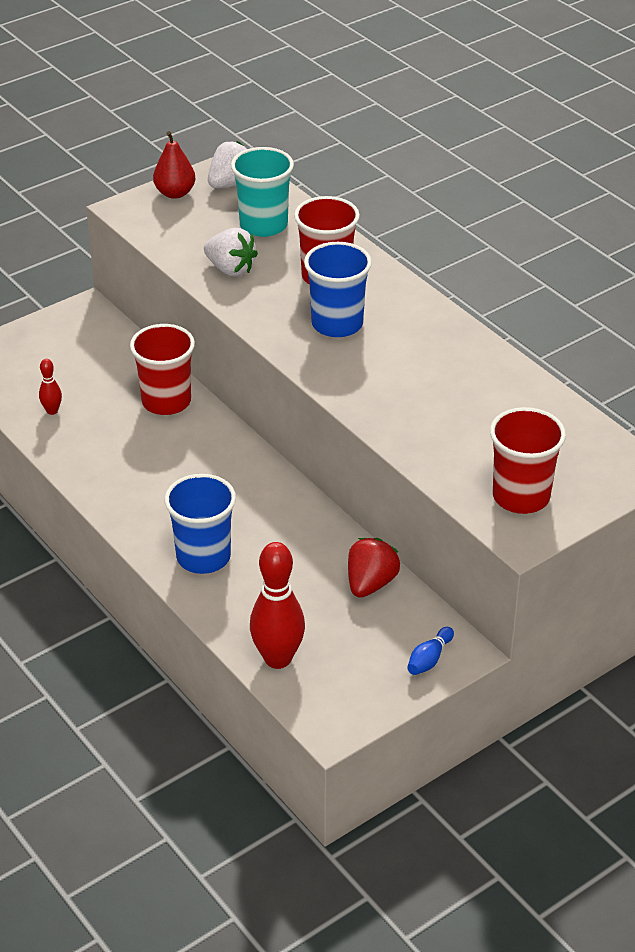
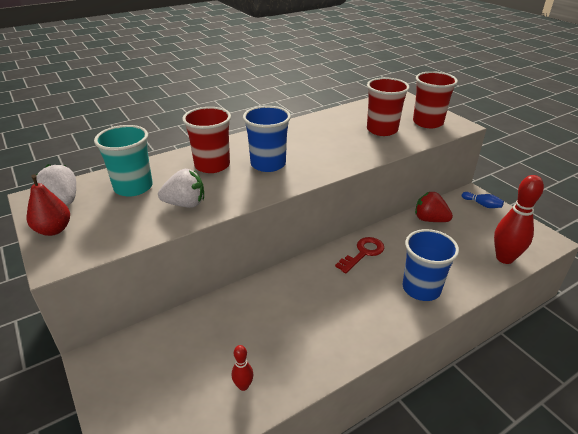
camera: 85 degrees left, 5 degrees down
(166, 401) = (246, 305): red cup -> red cup (382, 130)
(231, 269) = (185, 204): white strawberry -> white strawberry turned 45 degrees clockwise
(274, 503) = (363, 253): none -> red key

